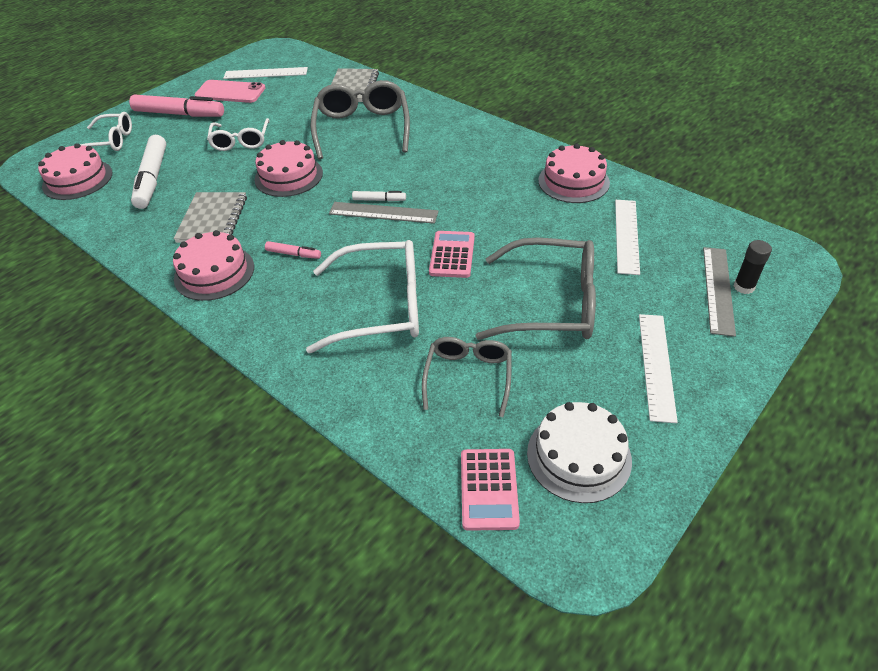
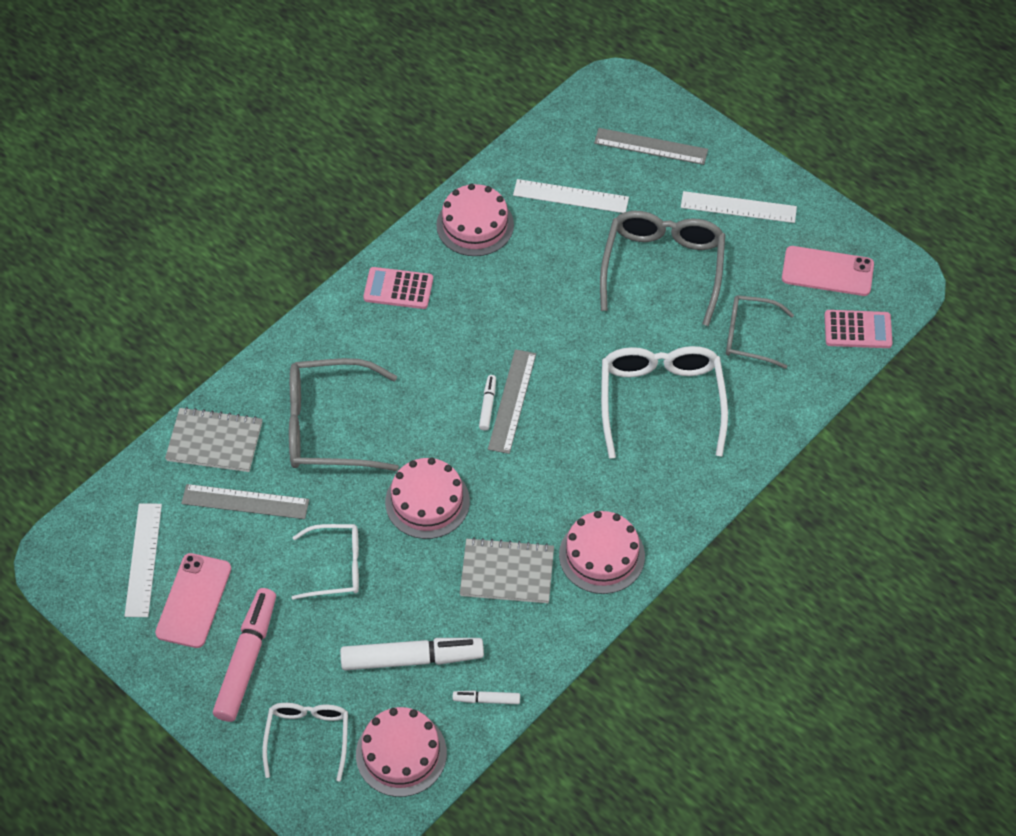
camera: 90 degrees left, 10 degrees up
(102, 216) = (486, 700): none -> white marker
(293, 254) = (576, 483): pink marker -> none
(302, 102) = (245, 502): none -> grey ruler
(452, 255) = (589, 340): pink calculator -> pink calculator (398, 289)
(578, 456) = (827, 271): white cake -> pink phone
(743, 287) = (648, 128): black glue stick -> none

